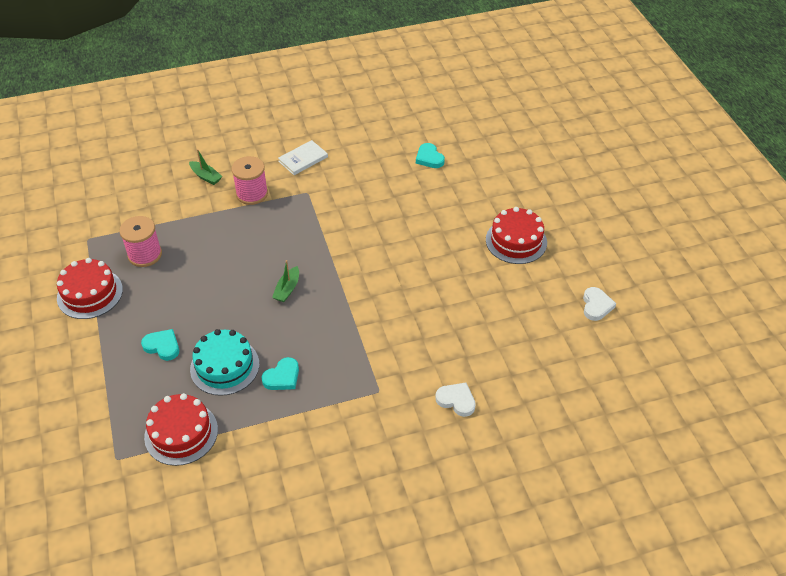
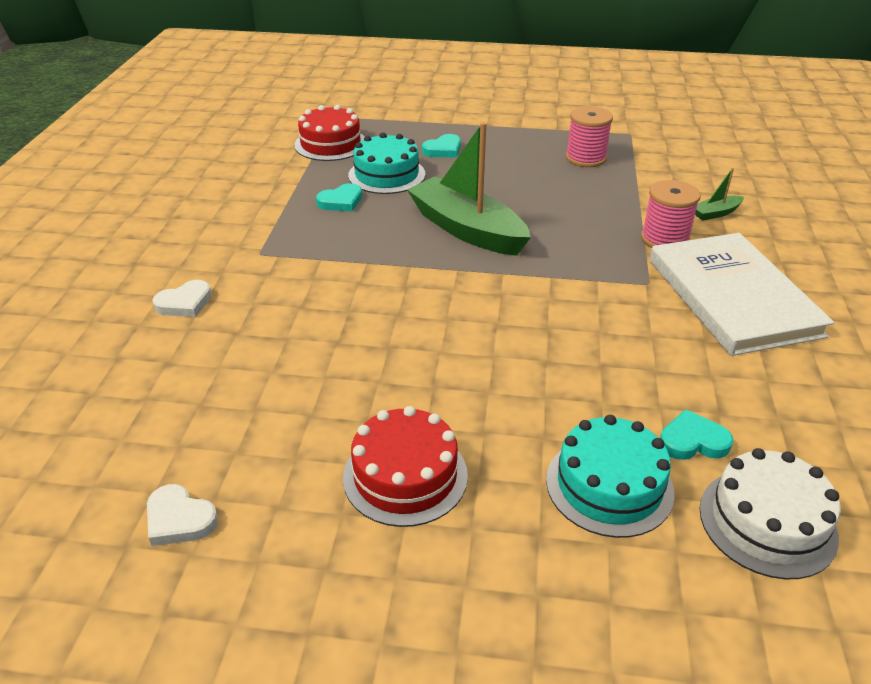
camera: 115 degrees right, 10 degrees down
(90, 293) = (545, 126): red cake -> none
(282, 377) = (341, 201): turquoise heart -> turquoise heart turned 105 degrees counterclockwise
(287, 289) = (467, 229): green boat -> green boat, size x2.36
(303, 159) = (732, 297): white book -> white book, size x2.25
(462, 133) = (767, 522): none -> white cake
(474, 178) = (609, 485): none -> turquoise cake

